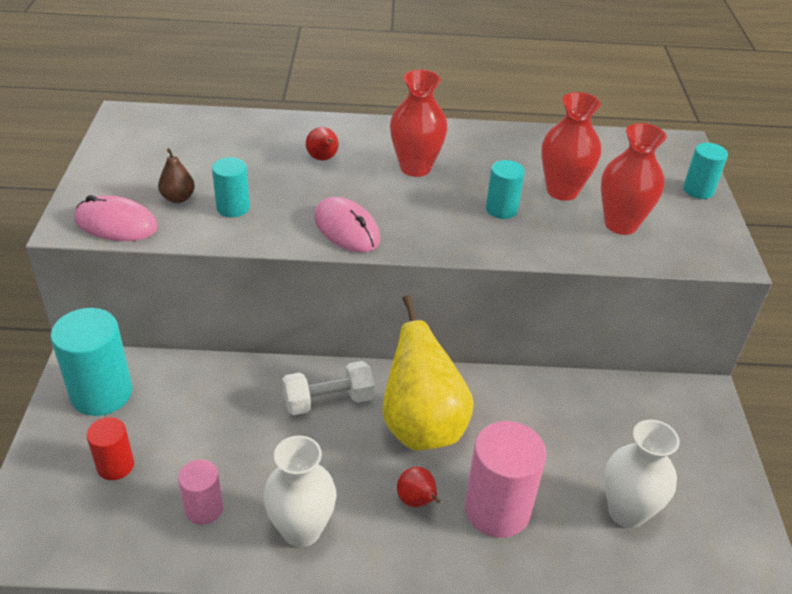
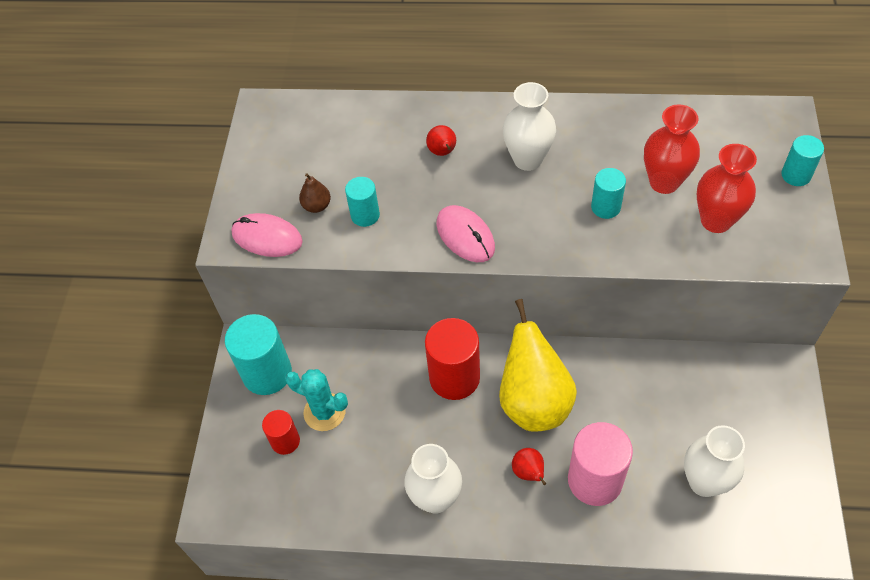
camera: 10 degrees right, 15 degrees up
(168, 435) = (324, 412): none -> turquoise cactus
(204, 509) = (358, 479): pink cylinder -> none
(328, 401) = (454, 377): white dumbbell -> red cylinder
(415, 168) = (527, 159): red vase -> white vase

